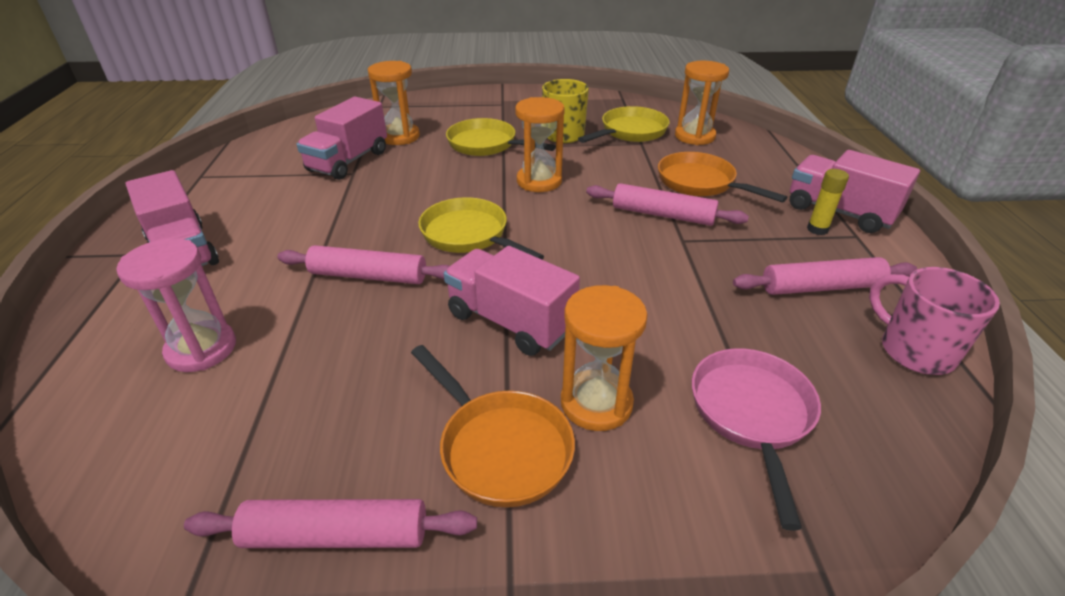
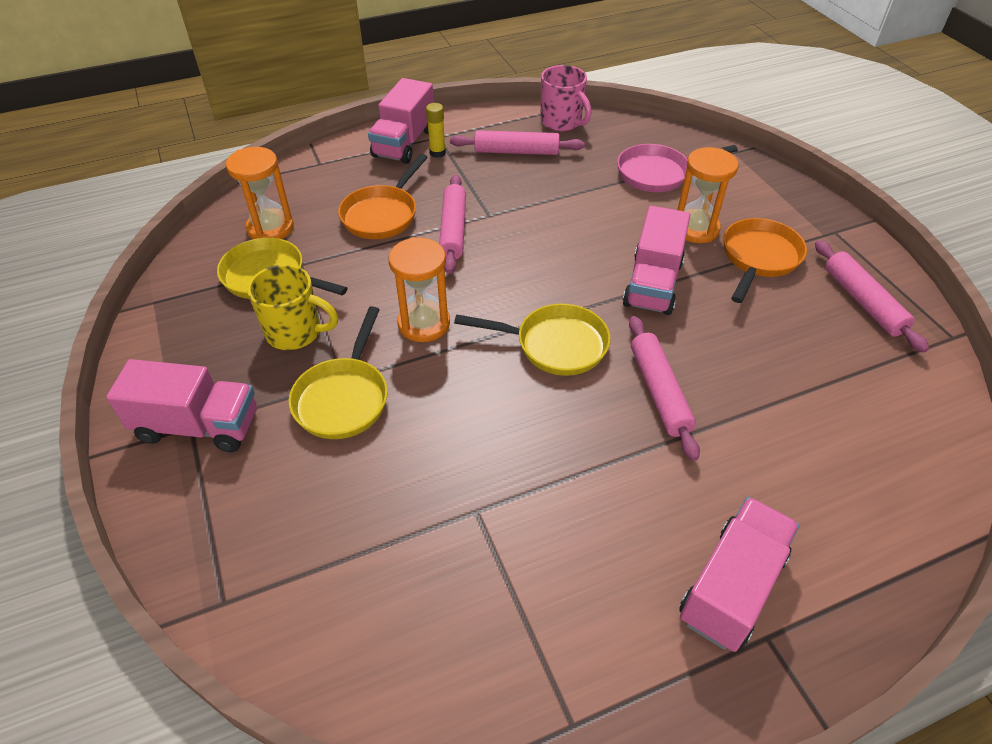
camera: 110 degrees left, 10 degrees up
(201, 349) = (821, 458): pink hourglass -> none
(348, 161) = (446, 535): pink truck -> pink truck (198, 426)
(399, 137) = (345, 509): orange hourglass -> none
(469, 235) = (555, 345): yellow pan -> yellow pan turned 105 degrees counterclockwise
(821, 287) = (516, 151): pink rolling pin -> pink rolling pin turned 60 degrees counterclockwise
(914, 351) = (561, 122): pink mug -> pink mug turned 75 degrees counterclockwise

